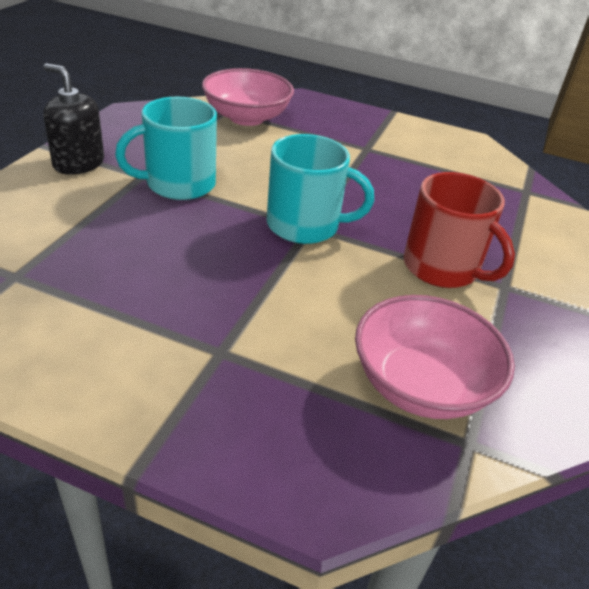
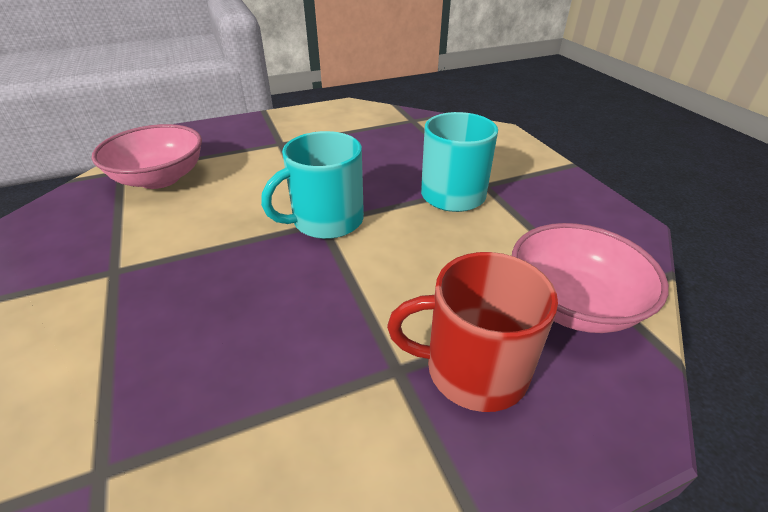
camera: 140 degrees right, 0 degrees up
(78, 163) = (528, 168): black soap dispenser -> none
(442, 268) = (182, 253): red mug -> red mug (473, 369)

